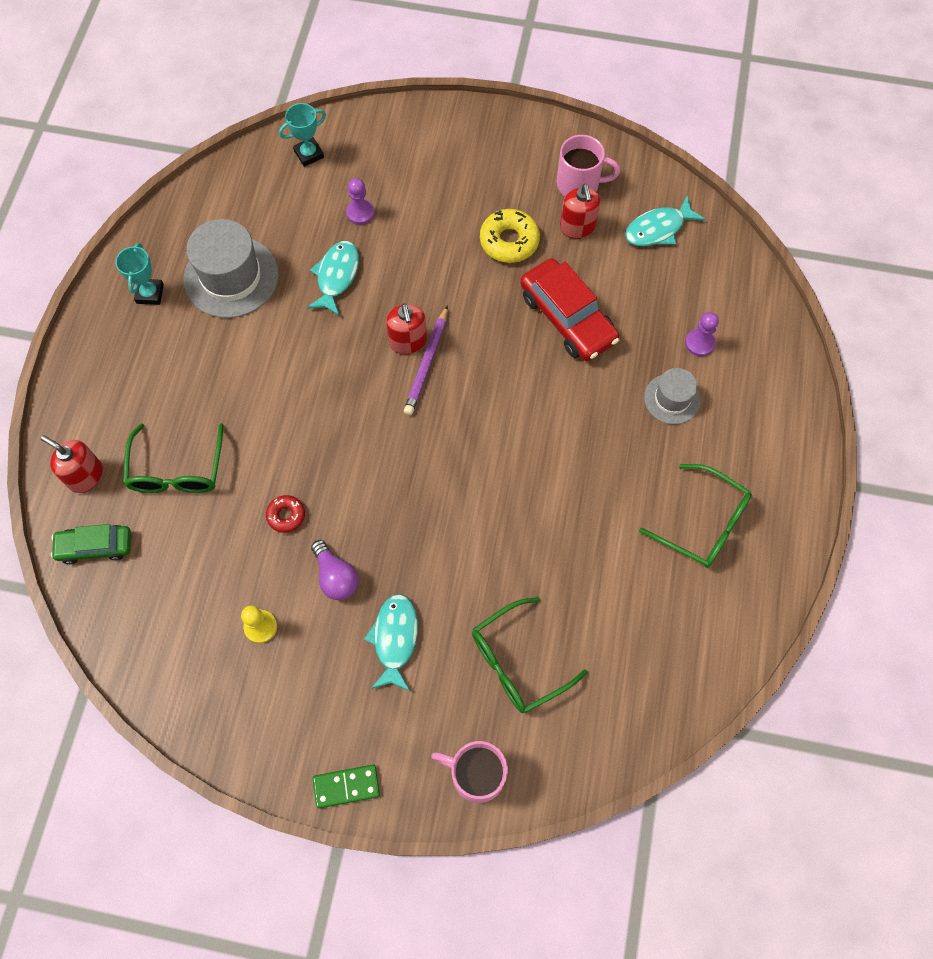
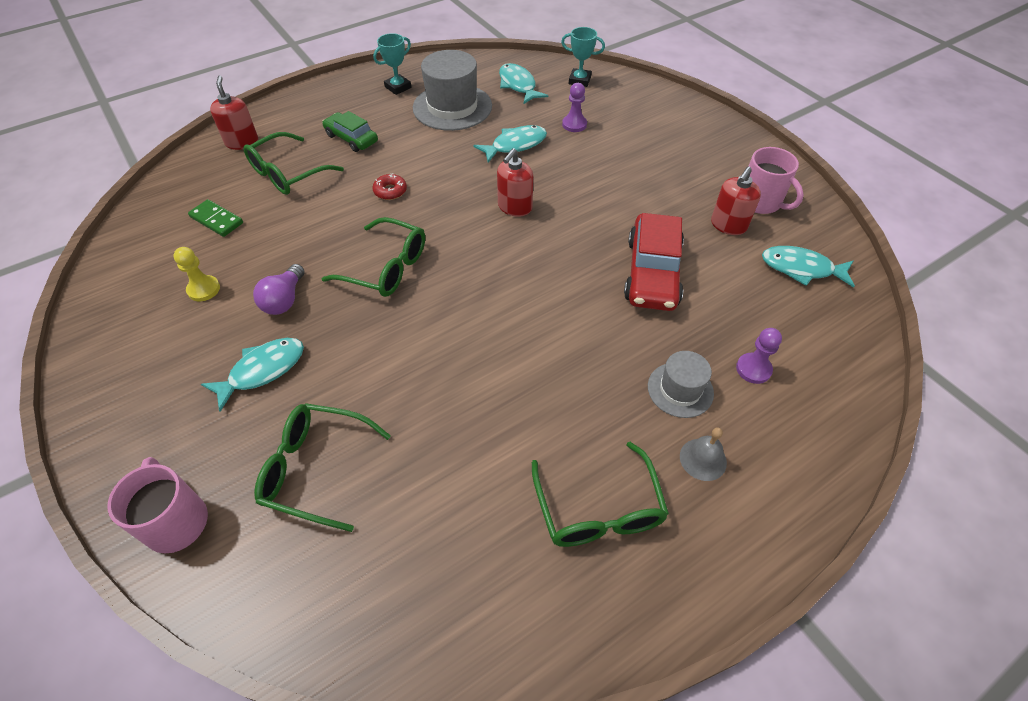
camera: 45 degrees right, 15 degrees down
(95, 546) = (194, 177): green car -> green car (351, 138)
(260, 203) = (518, 85): none -> turquoise fish
(286, 515) = (308, 242): red donut -> red donut (390, 191)
(346, 786) = (99, 435): green domino -> green domino (217, 220)
(376, 482) = (385, 267): none -> green glasses
(426, 363) = (511, 227): purple pencil -> none
(509, 241) = (662, 200): yellow donut -> none
(728, 436) = (703, 459): none -> grey bell

